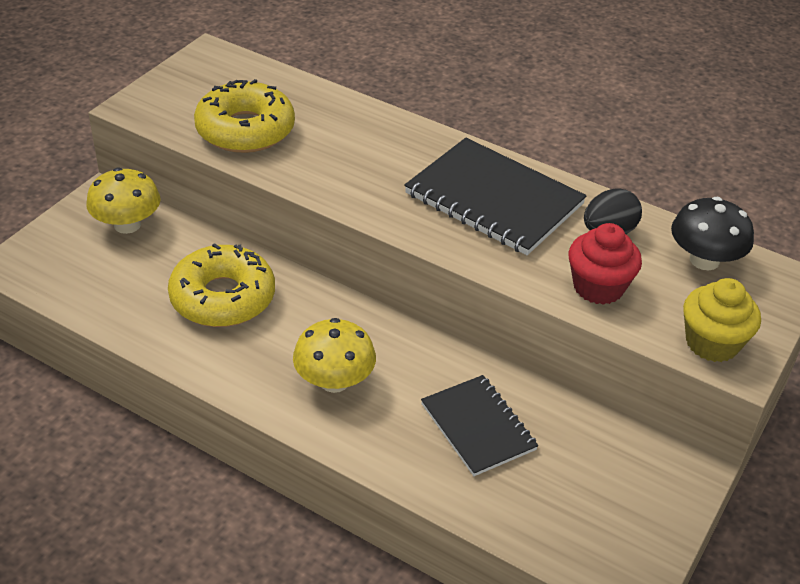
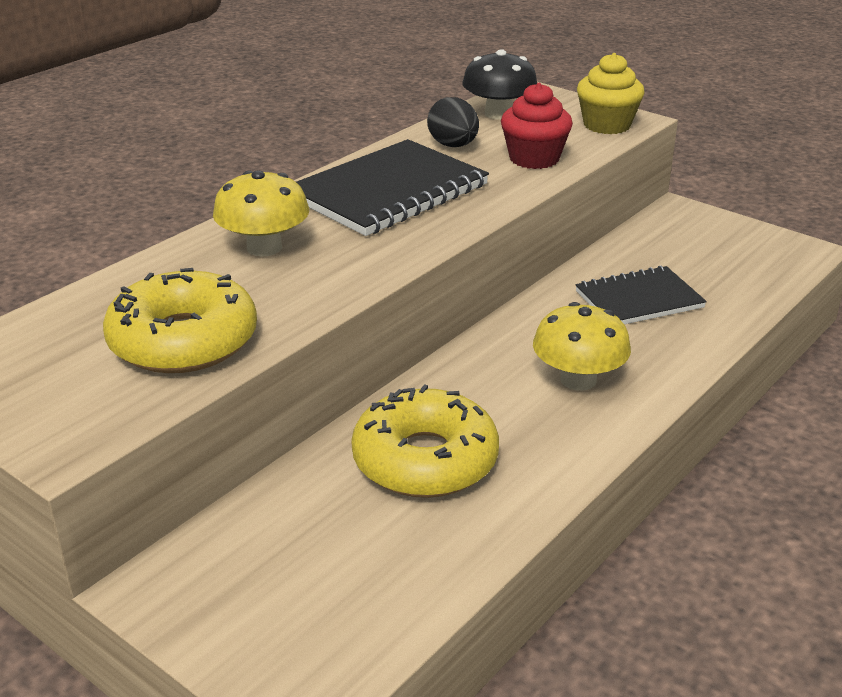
camera: 80 degrees left, 10 degrees down
(127, 224) = (236, 556): yellow mushroom -> yellow mushroom (264, 247)

